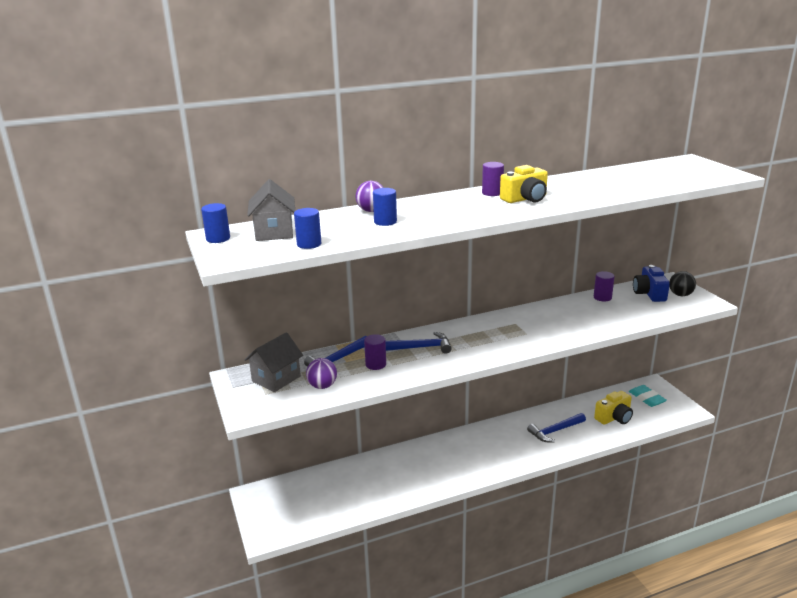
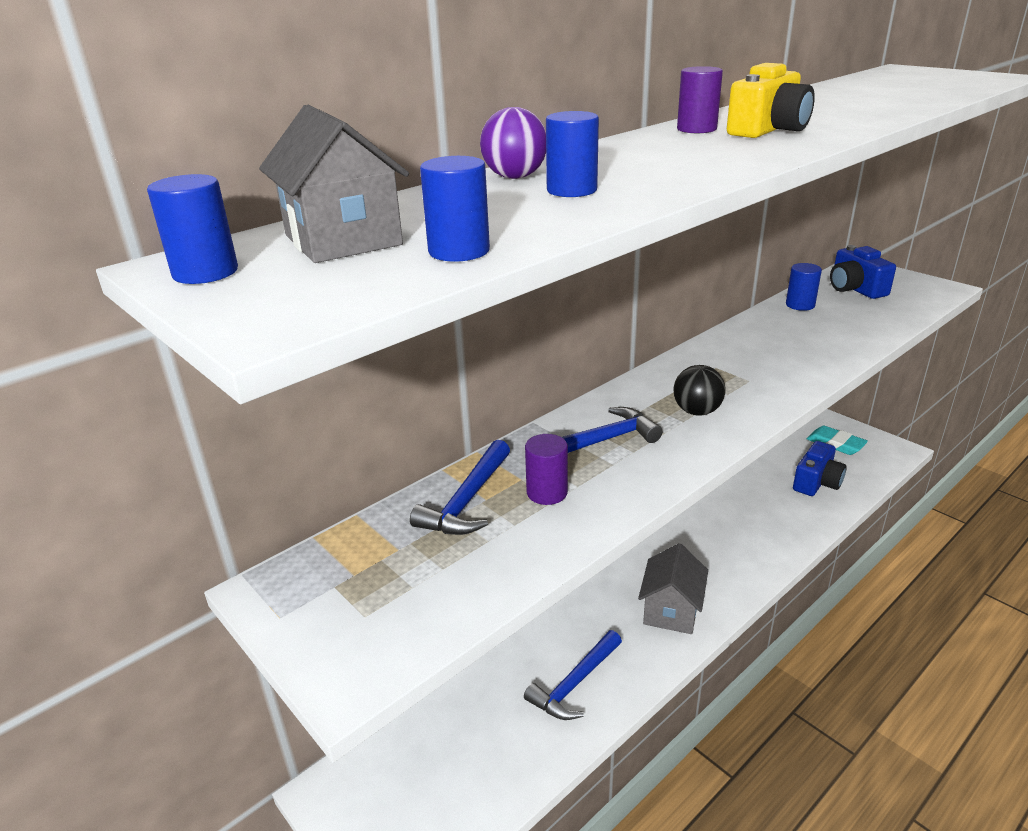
camera: 20 degrees left, 5 degrees up
(276, 379) = (367, 572): grey house -> grey house (671, 610)
(322, 386) = (476, 565): purple ball -> none
(555, 431) = (755, 523): blue hammer -> blue hammer (575, 683)
(602, 297) = (800, 305): purple cylinder -> blue cylinder
(614, 417) = (817, 482): yellow camera -> blue camera
(680, 295) = (896, 284): black ball -> black ball (697, 411)

